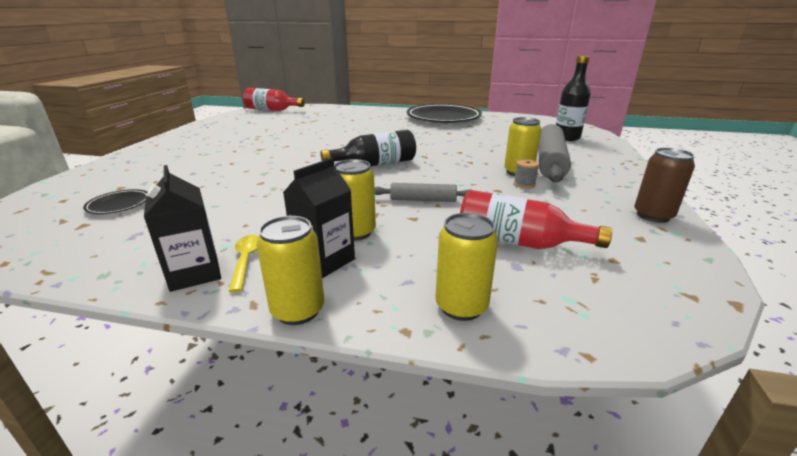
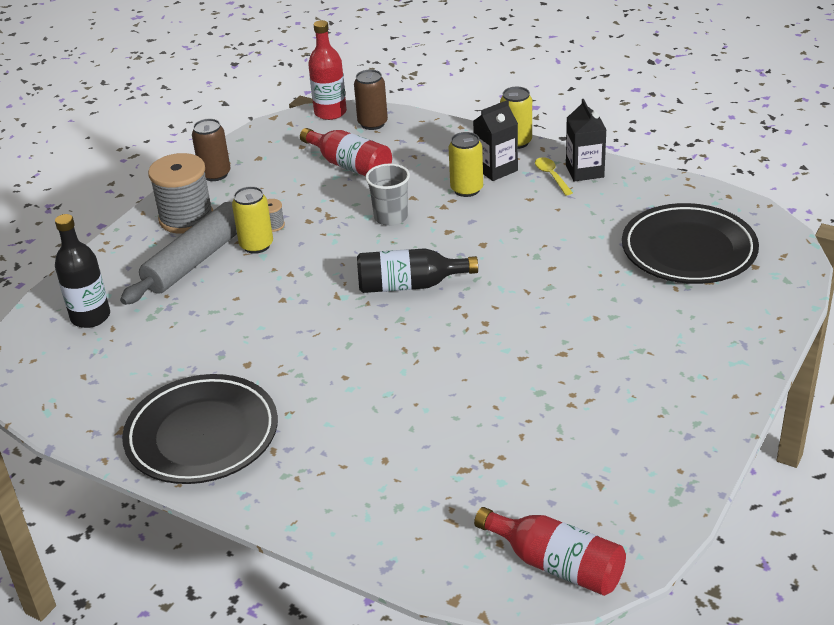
camera: 160 degrees left, 10 degrees up
(119, 205) = (688, 250): black plate -> black plate, size x2.32
(246, 260) = (551, 176): yellow spoon -> yellow spoon turned 150 degrees clockwise
(423, 200) = (391, 217): grey rolling pin -> grey cup
(461, 306) = (423, 133): yellow can -> none
(562, 315) = (372, 123): none -> brown can
(606, 181) = (186, 218): none -> grey spool
(663, 329) = (330, 112): none -> red bottle

